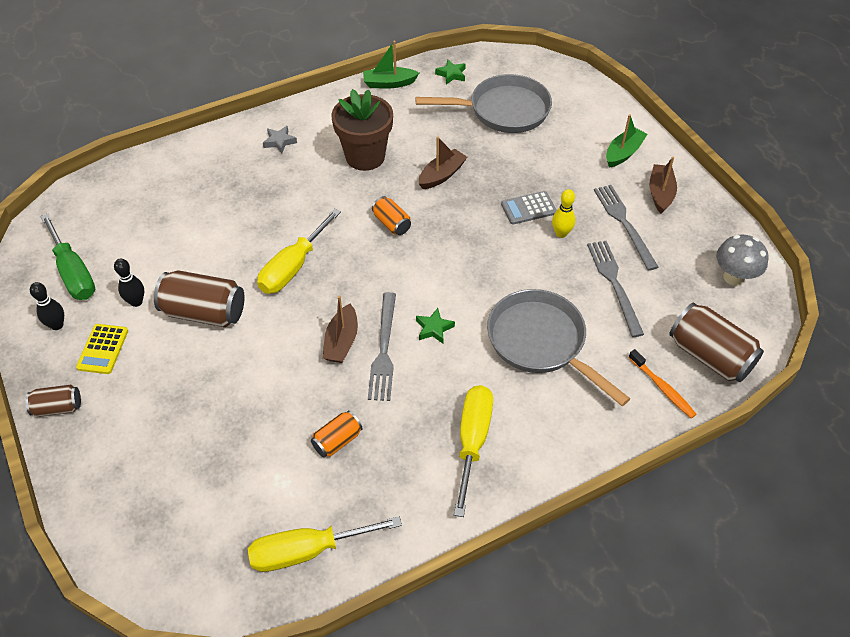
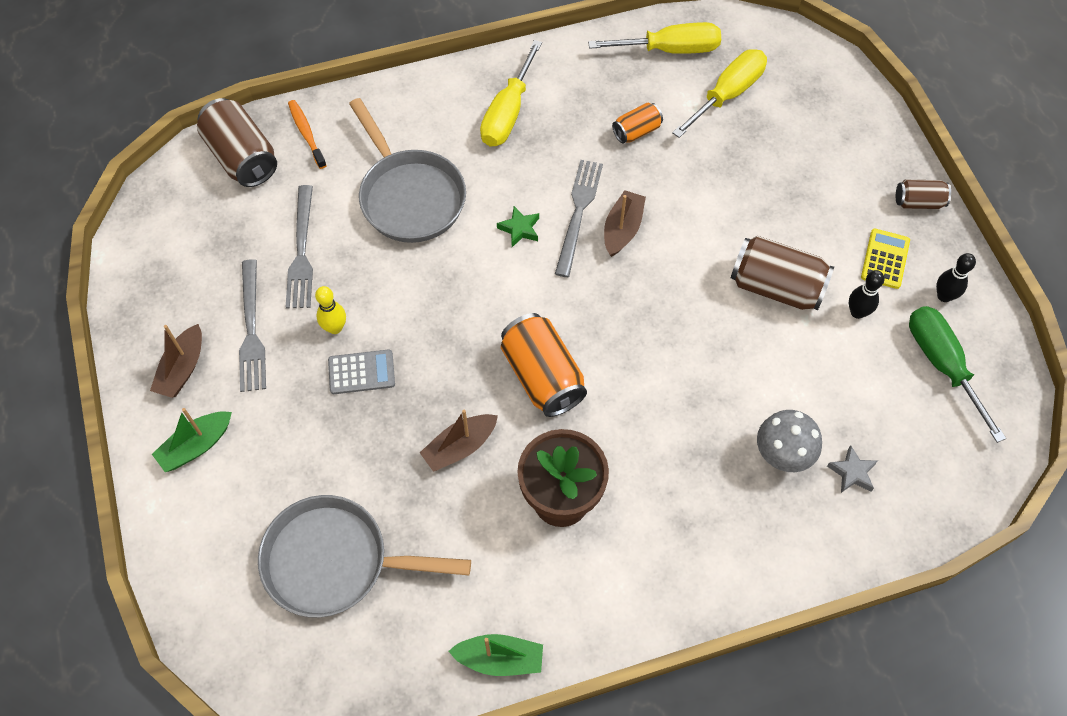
camera: 170 degrees left, 10 degrees up
(279, 141) = (684, 552): grey star -> grey star (852, 472)
(293, 267) = (672, 331): yellow screwdriver -> yellow screwdriver (727, 94)
(391, 224) = (542, 376): orange can -> orange can, size x1.82
(451, 74) = (392, 664): green star -> none
(734, 277) = (163, 239): grey mushroom -> grey mushroom (782, 455)

